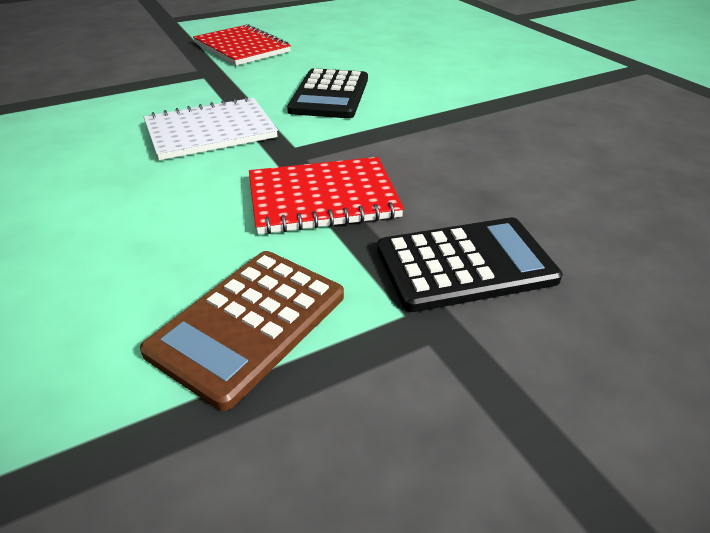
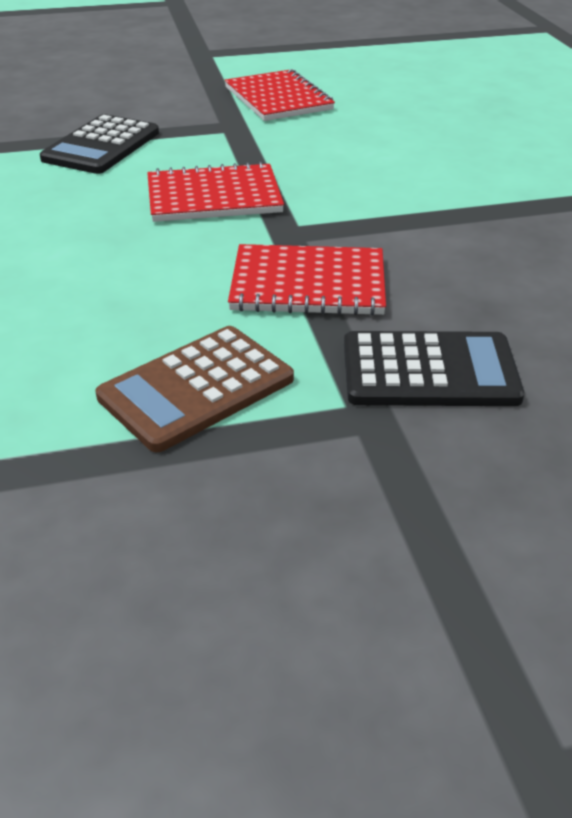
camera: 15 degrees right, 0 degrees up
(210, 131) = (214, 197): white notebook -> red notebook
(329, 95) = (359, 169): black calculator -> black calculator (101, 146)

